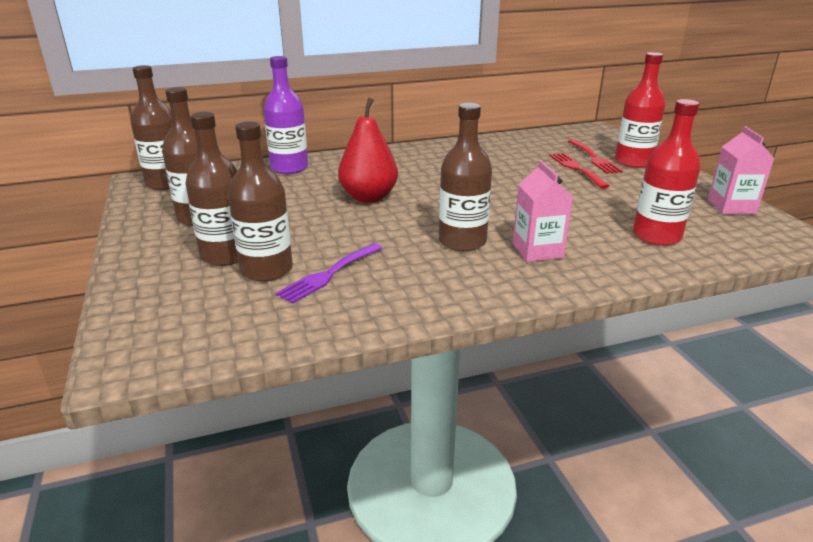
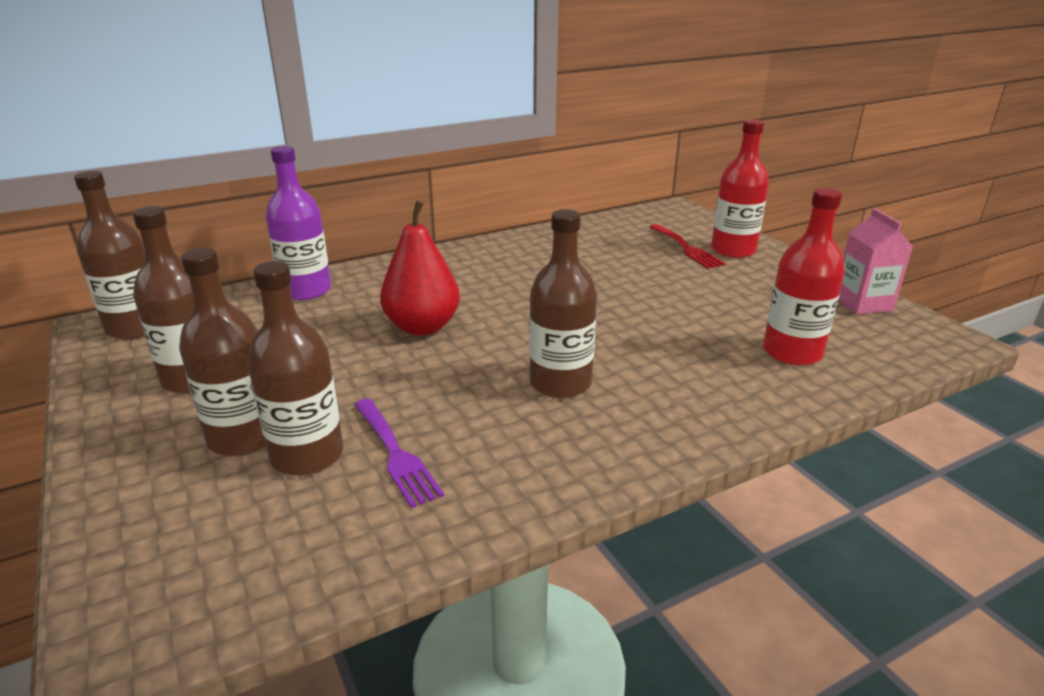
camera: 10 degrees left, 0 degrees up
(329, 274) = (396, 454): purple fork -> purple fork turned 60 degrees counterclockwise
(537, 250) = (657, 388): pink carton -> none
(576, 169) = (670, 264): red fork -> none

